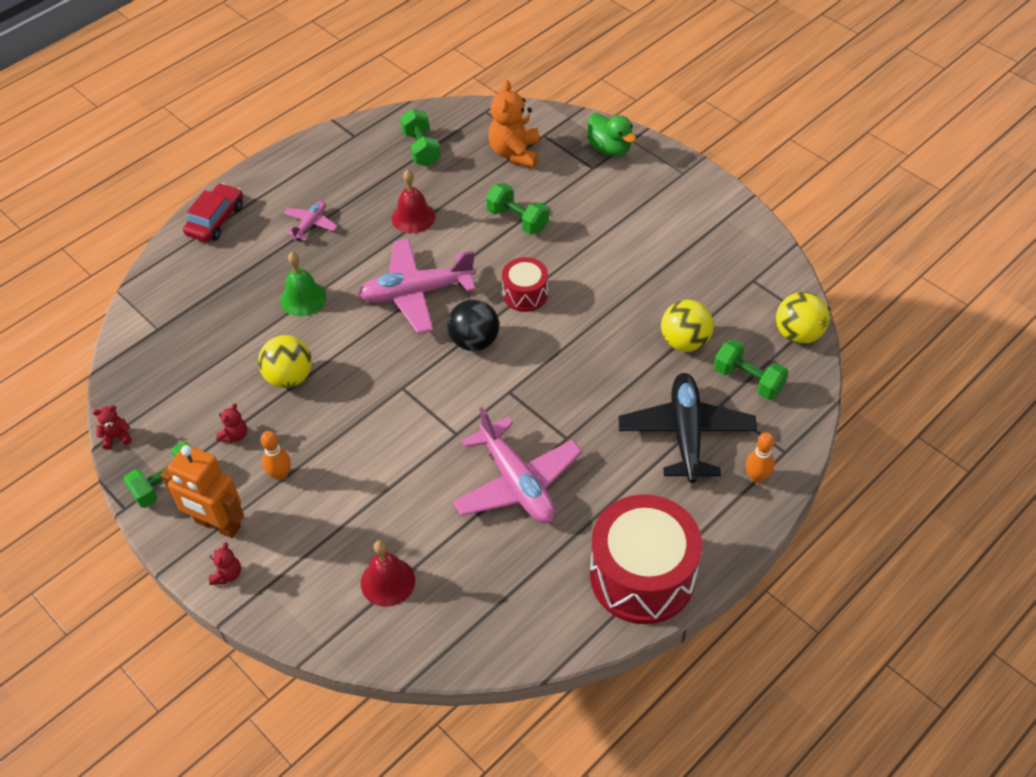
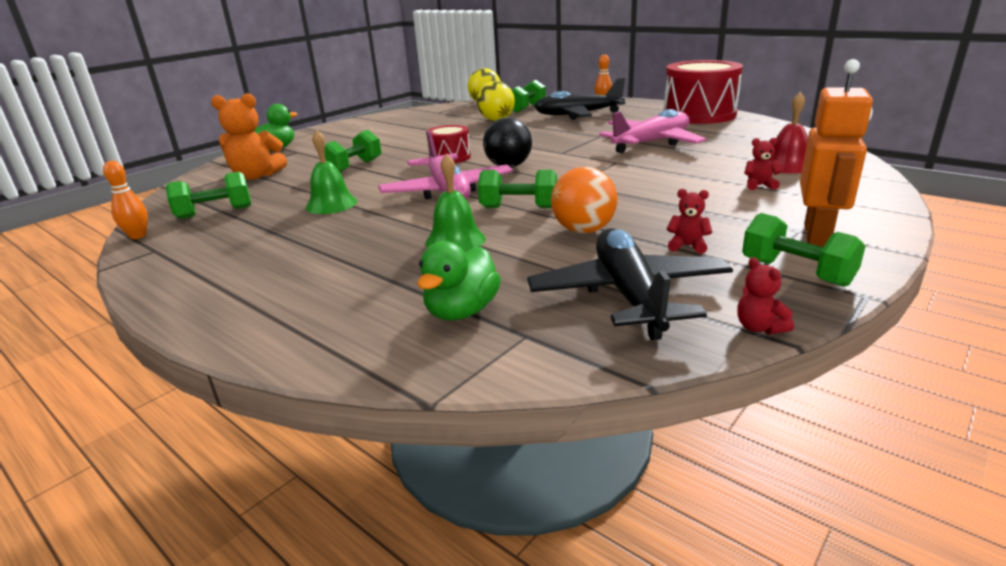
camera: 95 degrees left, 25 degrees down
(179, 384) = (629, 295): none -> black plane
(196, 301) = (462, 311): none -> green duck
(216, 220) = (276, 326): red car -> none
(227, 574) = (869, 221): red teddy bear -> red teddy bear (759, 185)
(280, 474) = (720, 216): orange bowling pin -> orange bowling pin (138, 236)
(289, 377) = (583, 230): yellow ball -> orange ball
(310, 224) = (320, 254): pink plane -> none
(354, 341) = (519, 208): none -> green dumbbell
(413, 217) = (331, 204): red bell -> green bell

